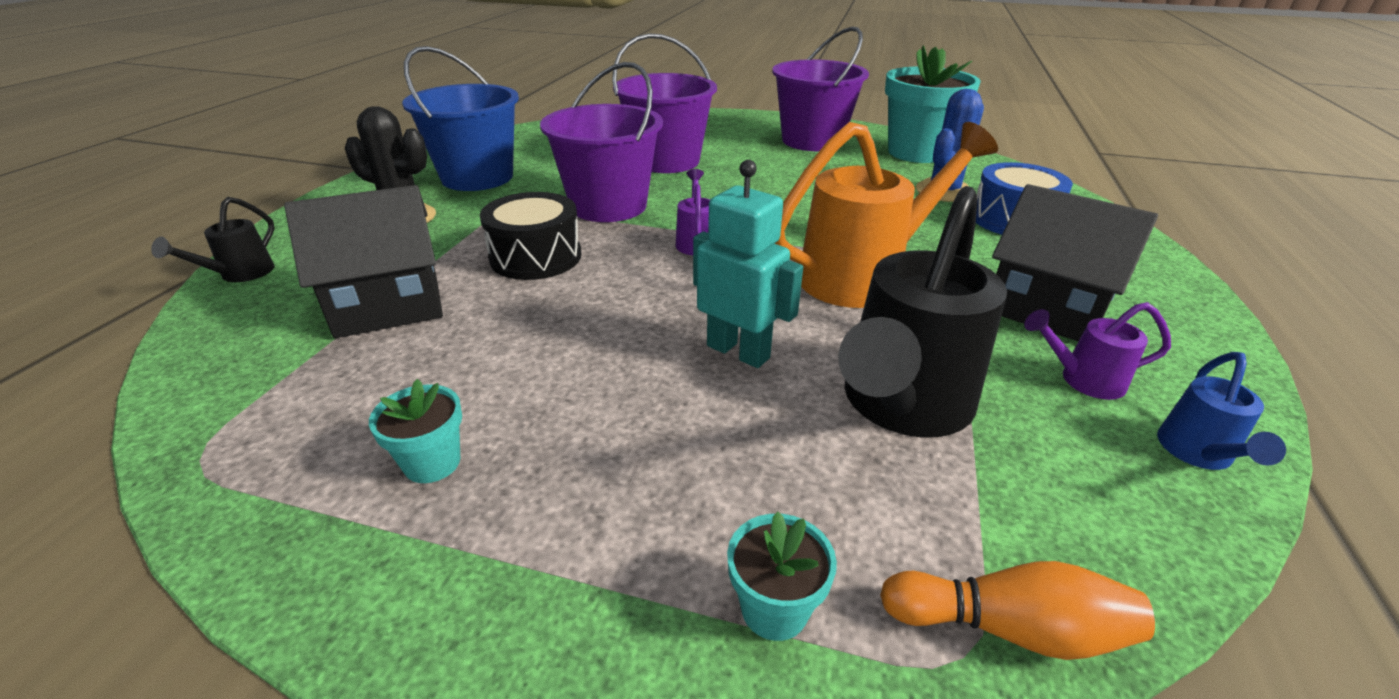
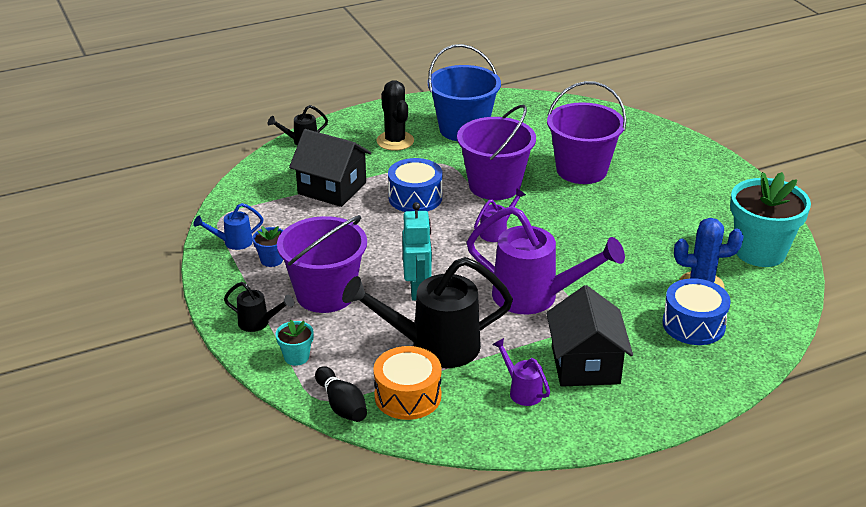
camera: 50 degrees right, 0 degrees up
(432, 463) = (271, 260): turquoise flower pot -> blue flower pot
(536, 257) = (415, 197): black drum -> blue drum
(589, 606) = (259, 323): none -> black watering can
(812, 141) = (709, 203): purple bucket -> purple bucket (325, 294)
(865, 276) = (536, 297): orange watering can -> purple watering can
(1008, 628) = (341, 405): orange bowling pin -> black bowling pin
(1030, 507) = (408, 396): none -> orange drum
(1197, 454) = (499, 433): blue watering can -> blue watering can (233, 242)

